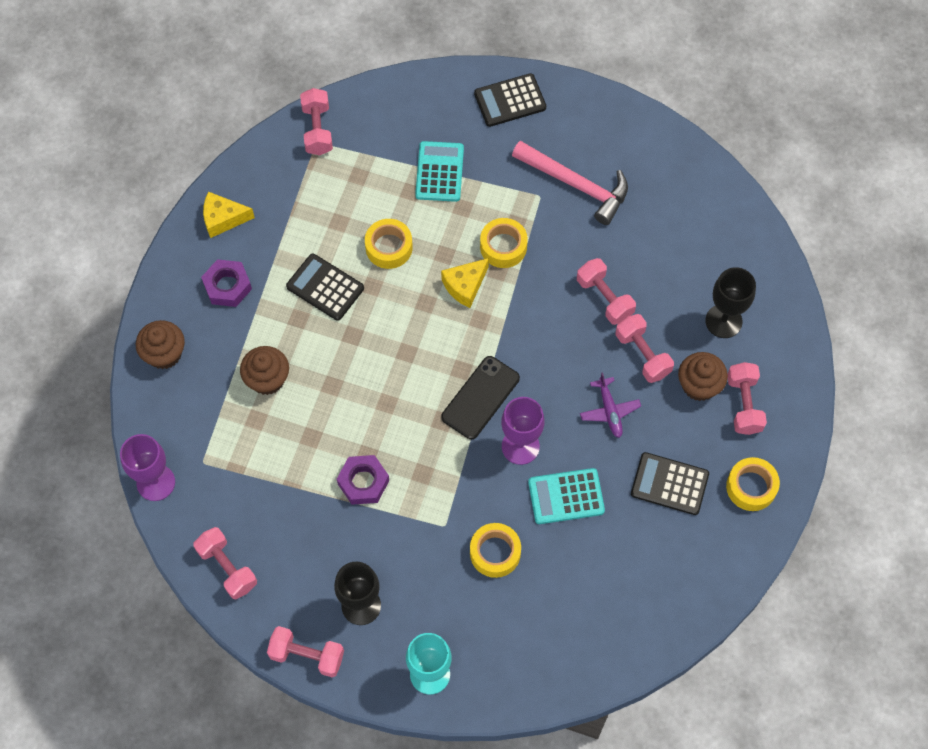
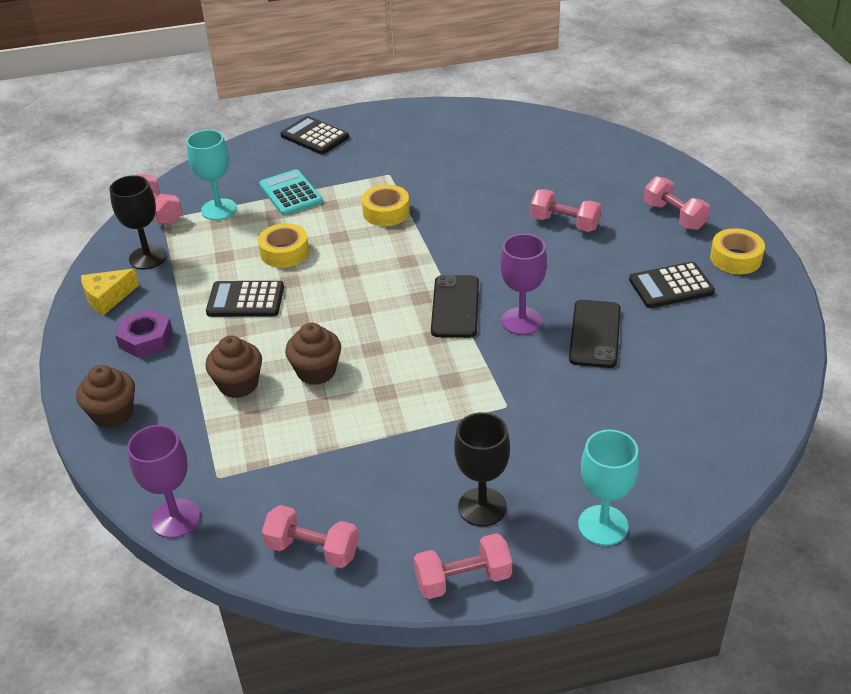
camera: 30 degrees left, 25 degrees down
(363, 482) = (399, 412): purple nut -> none
(368, 157) = (219, 209): none -> turquoise goblet
(465, 286) = (374, 247): yellow cheese -> none
(495, 553) = (572, 402): yellow tape -> none
(510, 100) = (314, 136): black calculator -> black calculator turned 90 degrees clockwise
(566, 496) = (595, 334): turquoise calculator -> black phone
(576, 184) = (412, 157): pink hammer -> none
(604, 298) = (500, 206): pink dumbbell -> none
(609, 411) = (574, 266): purple plane -> none
(699, 385) = (628, 221): brown cupcake -> brown cupcake (316, 371)
(723, 321) = (606, 180): black goblet -> black goblet (148, 257)

